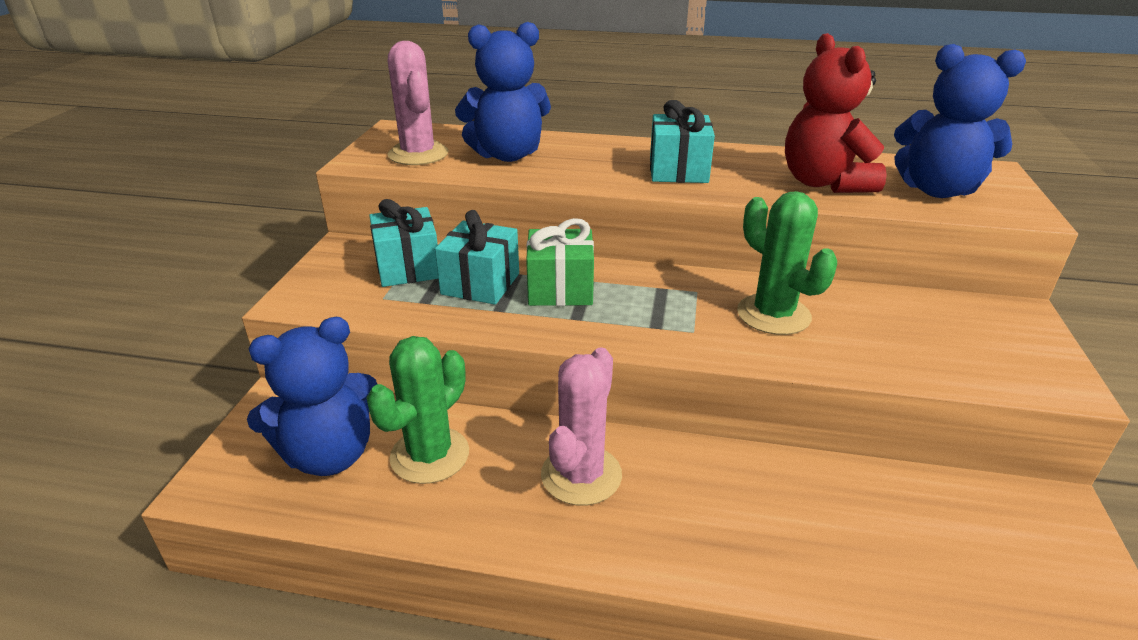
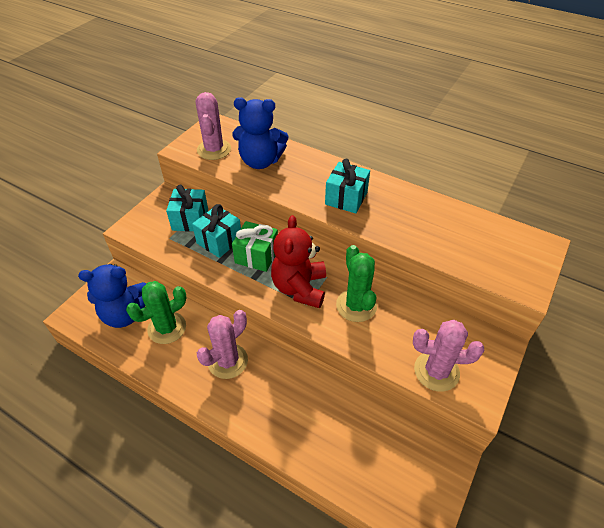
camera: 20 degrees right, 15 degrees up
(824, 183) = (424, 230): red teddy bear -> red teddy bear (299, 288)
(937, 190) = (489, 254): blue teddy bear -> none
(968, 365) = (436, 371): none -> pink cactus

